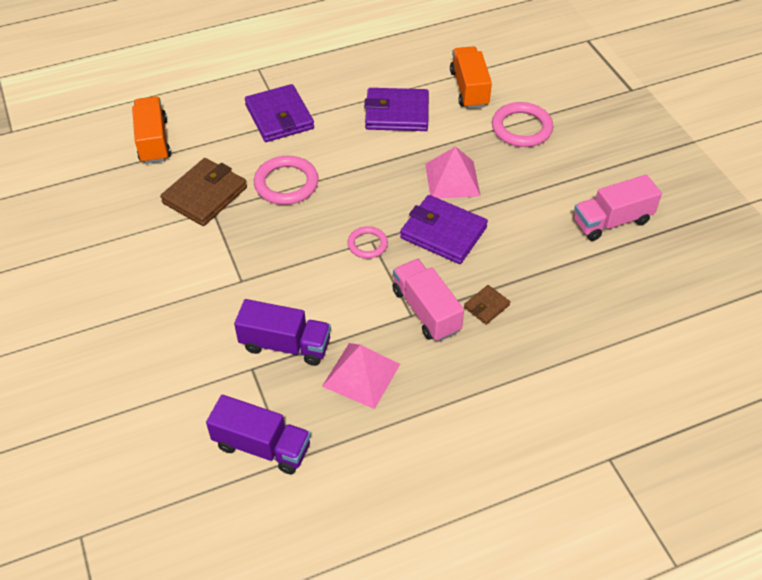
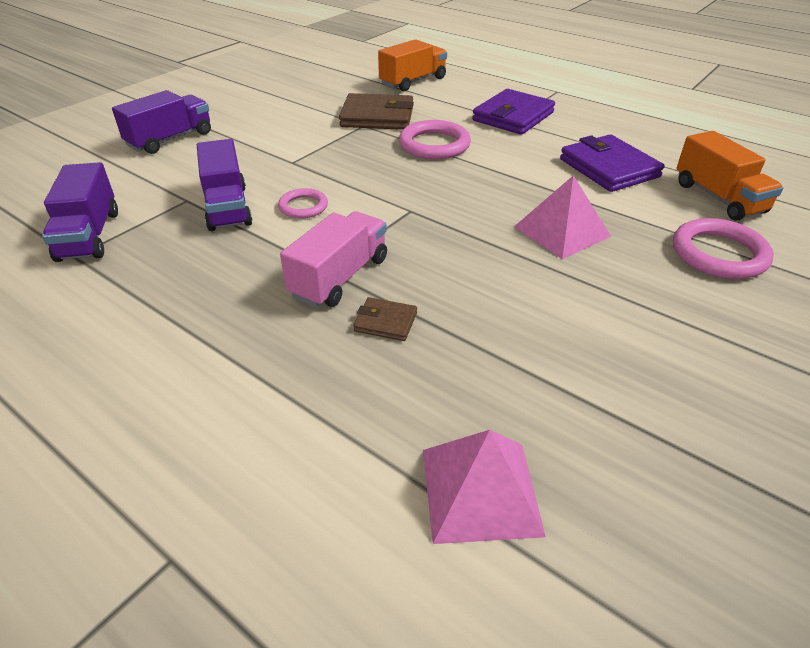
camera: 60 degrees right, 10 degrees down
(120, 353) = (170, 139): none -> purple truck
(361, 375) = (214, 263): pink pyramid -> pink pyramid (480, 490)
(367, 244) = (402, 209): pink ring -> pink ring (303, 206)
(443, 232) = (472, 251): purple wallet -> none
(469, 89) = (718, 198): orange truck -> orange truck turned 105 degrees clockwise
(611, 221) = (668, 396): pink truck -> none

